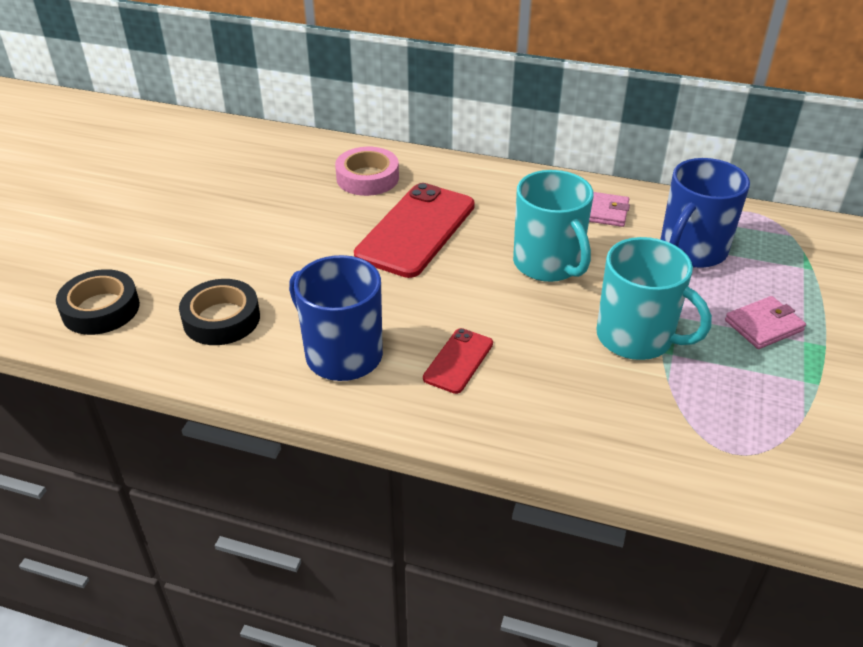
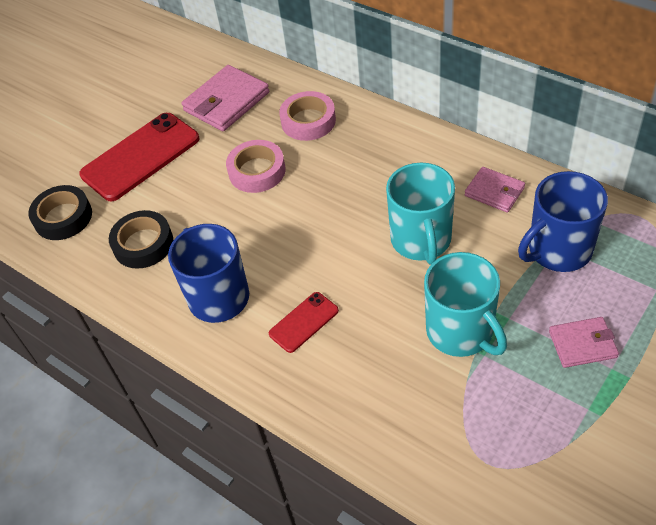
camera: 25 degrees right, 10 degrees up
(263, 172) = (226, 102): none -> pink wallet
(330, 229) = (257, 171): none -> pink tape
(416, 230) = (325, 184): red phone -> red phone (141, 157)

